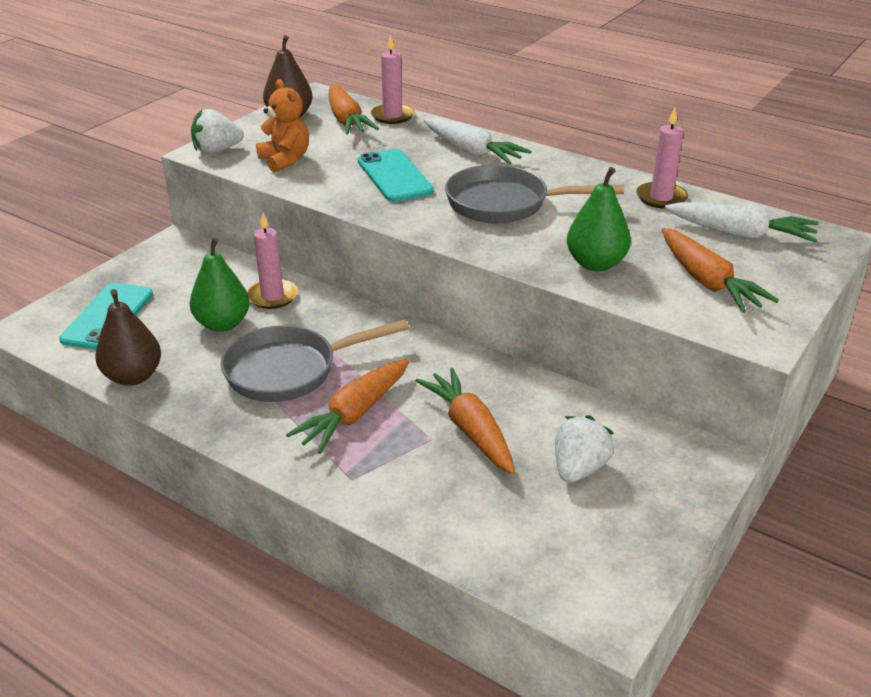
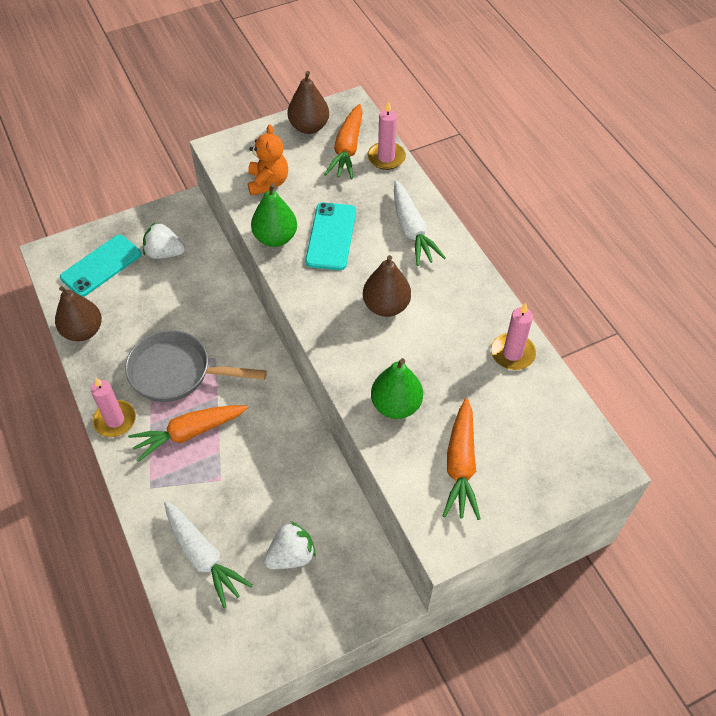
camera: 30 degrees right, 20 degrees up
(217, 150) = (229, 150): white strawberry -> white strawberry (164, 253)
(222, 324) = (165, 307): green pear -> green pear (275, 238)
(272, 296) = (213, 294): pink candle -> pink candle (115, 420)
(470, 430) = (249, 485): orange carrot -> none
(505, 204) = (386, 306): grey pan -> brown pear
(740, 234) = (537, 425): white carrot -> white carrot (203, 556)

